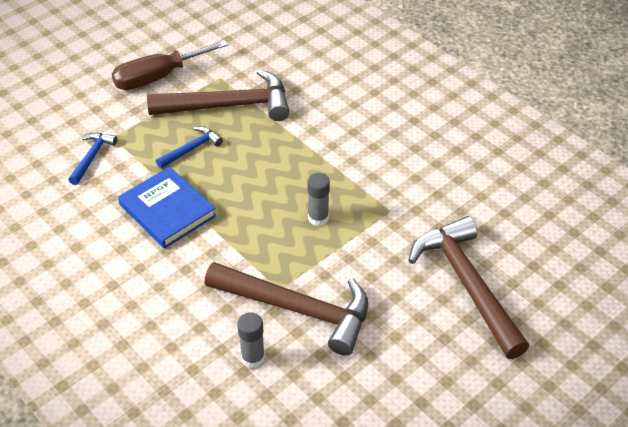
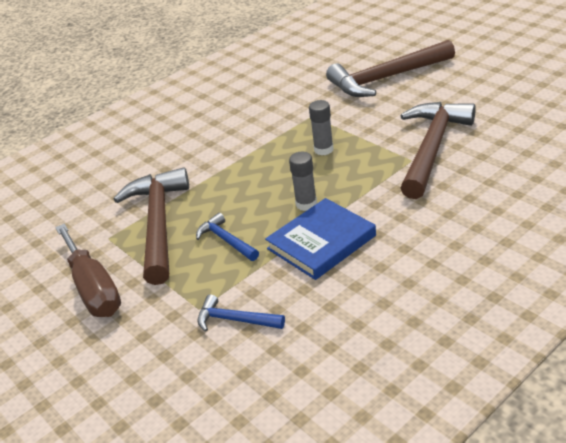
camera: 85 degrees left, 10 degrees down
(253, 358) = (492, 164): grey glue stick -> grey glue stick (306, 204)

